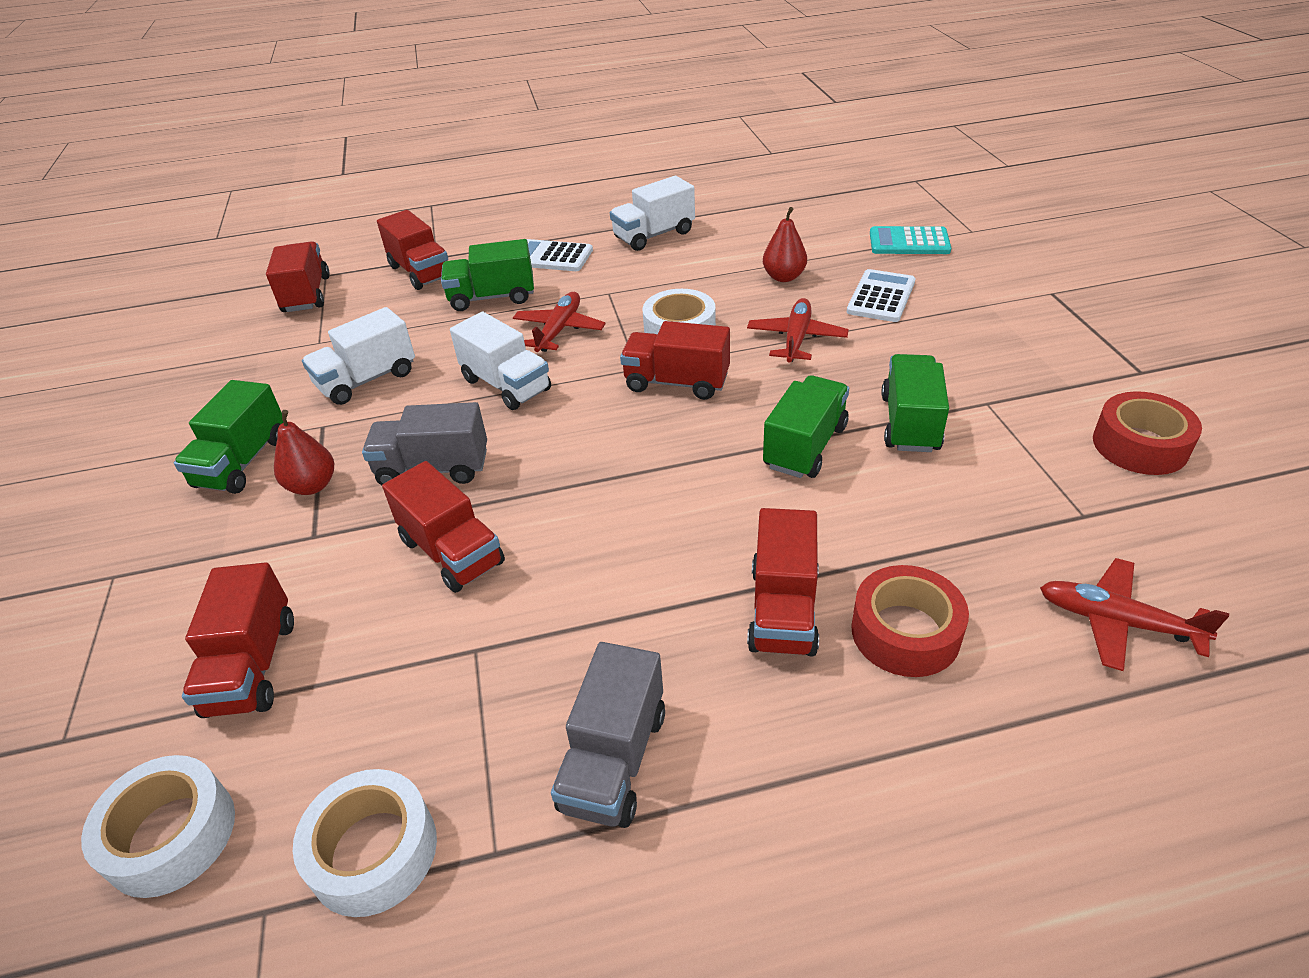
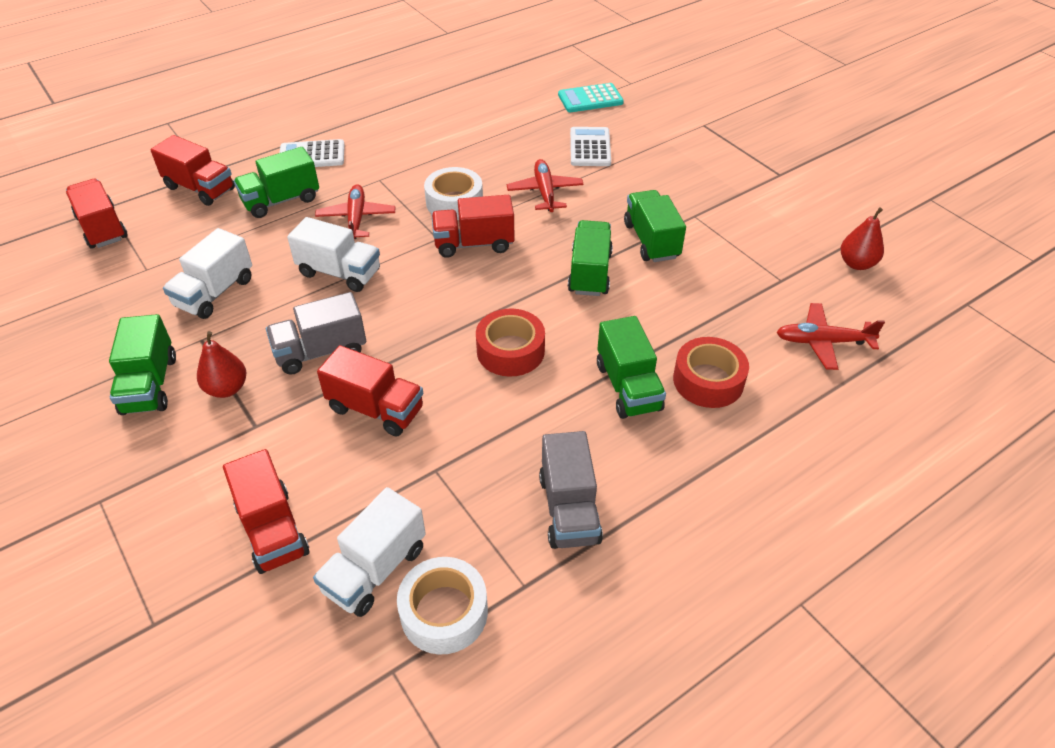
camera: 25 degrees left, 5 degrees up
(171, 835) = (291, 652): white tape -> none
(654, 235) = (389, 122): white truck -> white truck (375, 569)
(783, 610) = (628, 387): red truck -> green truck
(784, 277) = (511, 143): red pear -> red pear (856, 264)
(1140, 445) = (796, 226): red tape -> red tape (510, 351)

